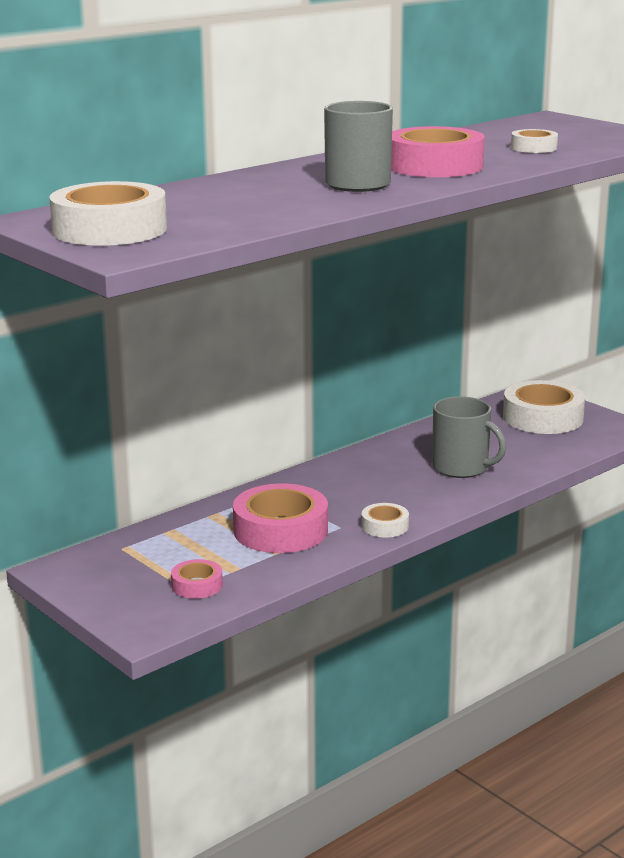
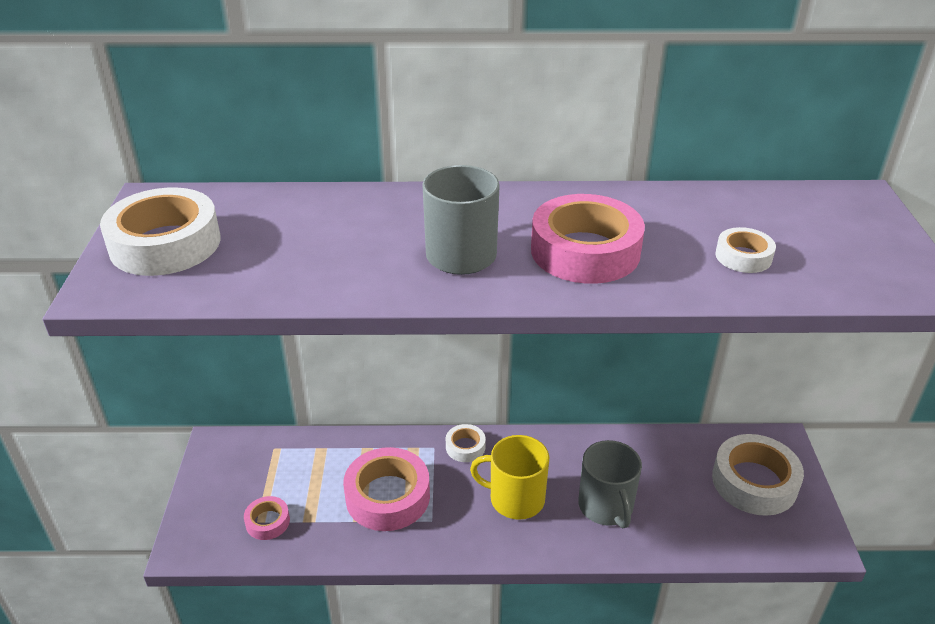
camera: 40 degrees right, 15 degrees up
(385, 526) = (463, 542): white tape -> white tape (465, 447)
(387, 490) = (515, 499): none -> yellow mug

